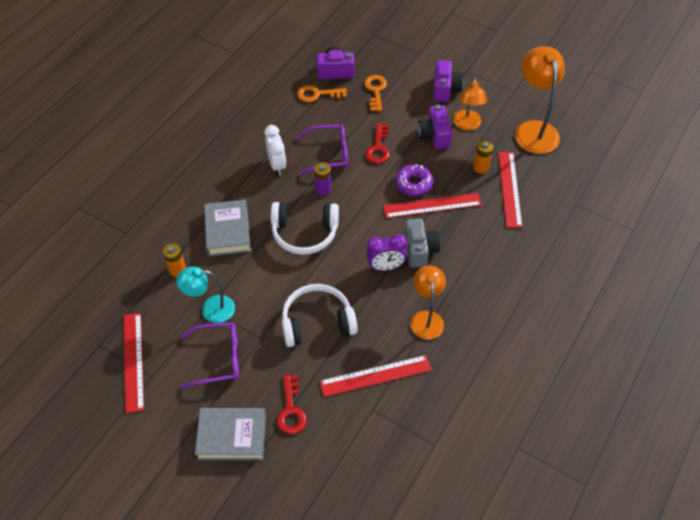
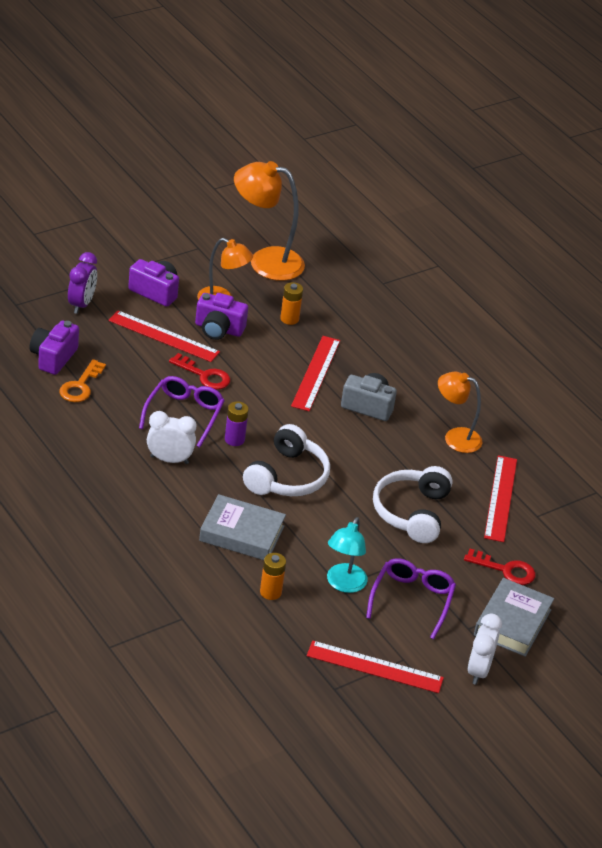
camera: 70 degrees left, 15 degrees down
(164, 432) = (478, 671): none -> white clock
(375, 91) = (113, 341): orange key -> none
(385, 267) = (373, 438): purple clock -> purple clock (81, 304)
(413, 184) = (276, 373): purple donut -> none
(509, 188) = (332, 313): red ruler -> red ruler (163, 336)

